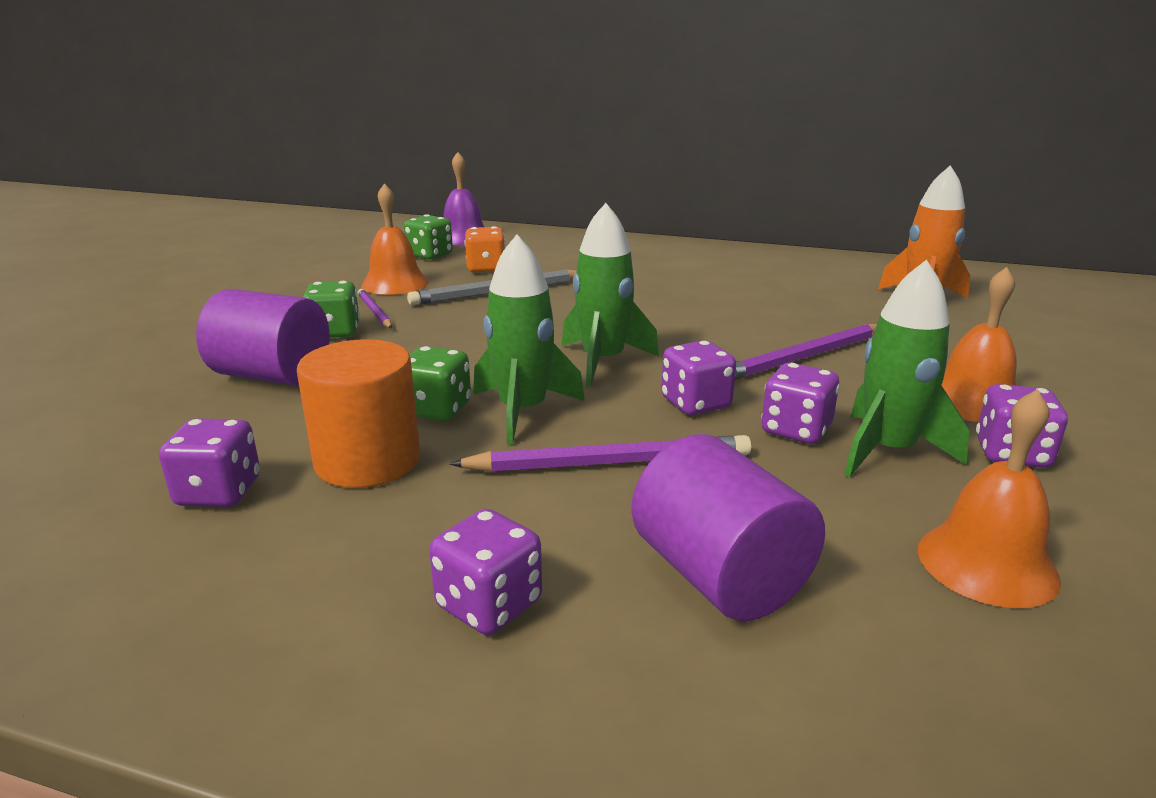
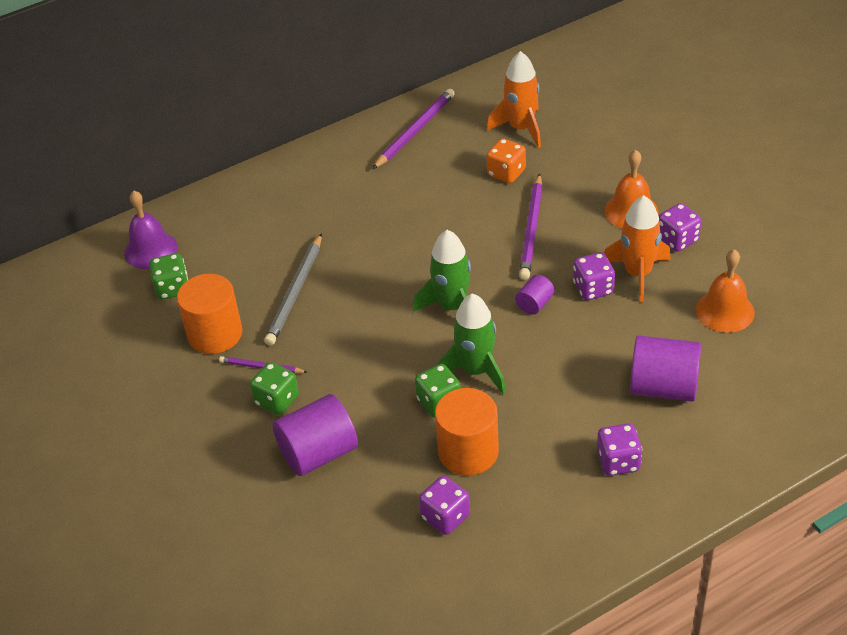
camera: 45 degrees left, 20 degrees up
(395, 283) = (215, 334): orange bell -> orange cylinder
(486, 268) = (240, 274): orange dice -> orange dice (506, 173)
(609, 462) = (556, 368): purple pencil -> purple pencil (414, 131)
(695, 403) = (534, 304): purple dice -> purple cylinder
(887, 451) = (637, 274): green rocket -> orange rocket

